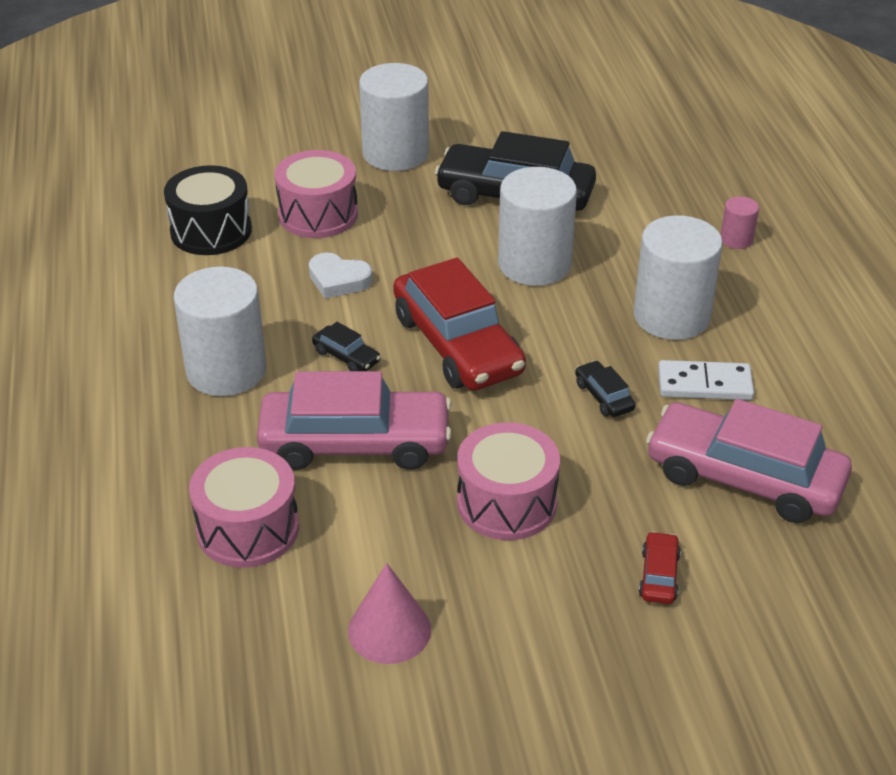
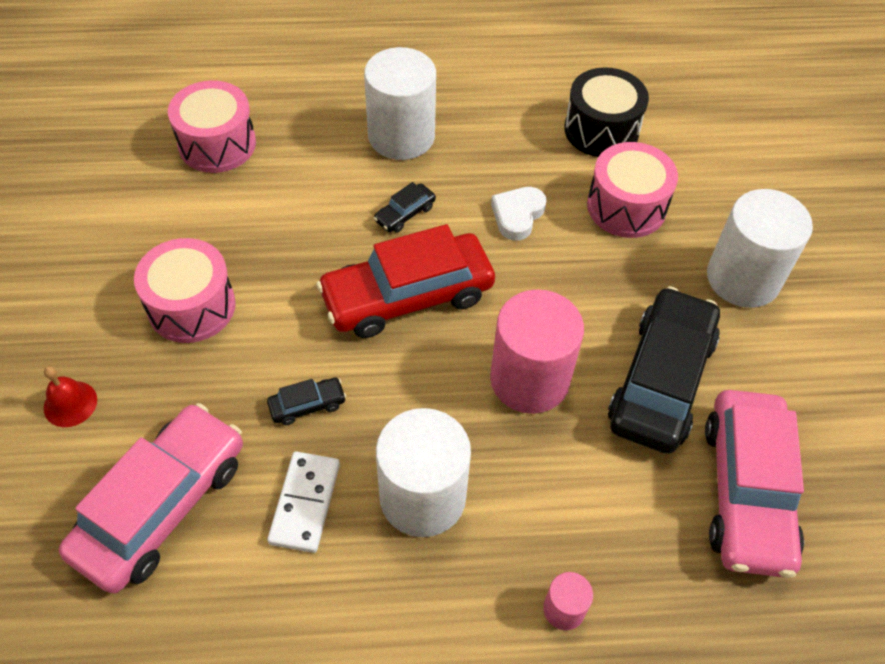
camera: 95 degrees right, 15 degrees up
(355, 443) = (292, 212): pink car -> pink car (746, 491)
(389, 630) = (88, 217): pink cone -> none
(534, 264) = (529, 379): white cylinder -> pink cylinder
(659, 575) = (70, 403): red car -> red bell

